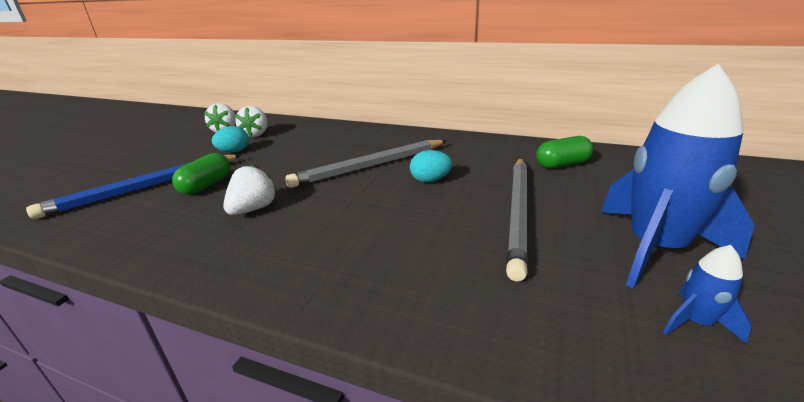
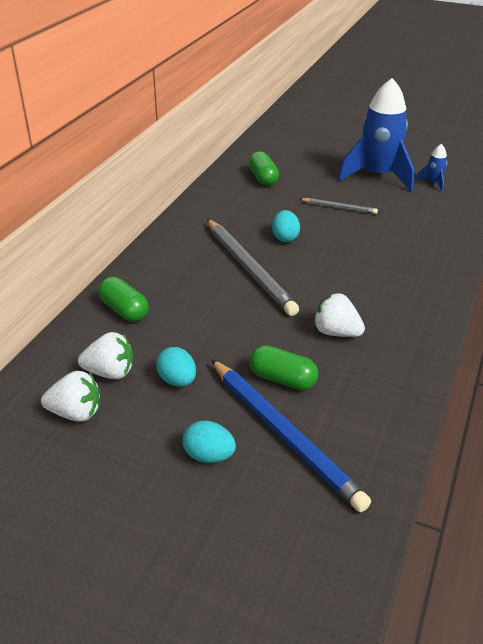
camera: 90 degrees left, 10 degrees up
(153, 165) = (209, 455): none -> turquoise egg
(320, 131) = (124, 310): none -> green capsule
(518, 212) = (339, 208): grey pencil -> grey pencil, size x0.50

